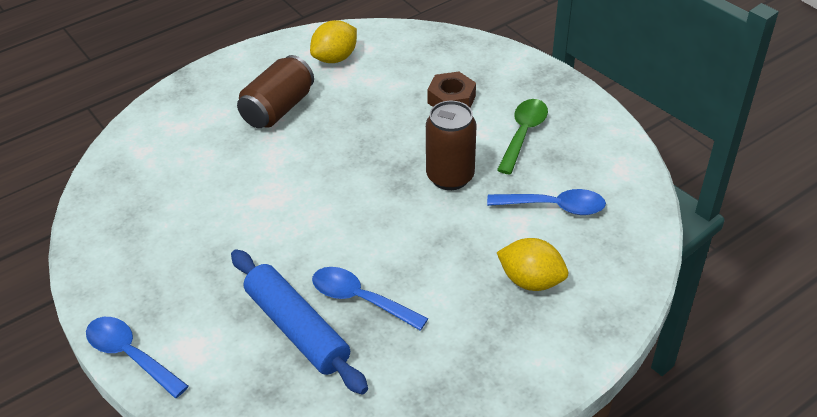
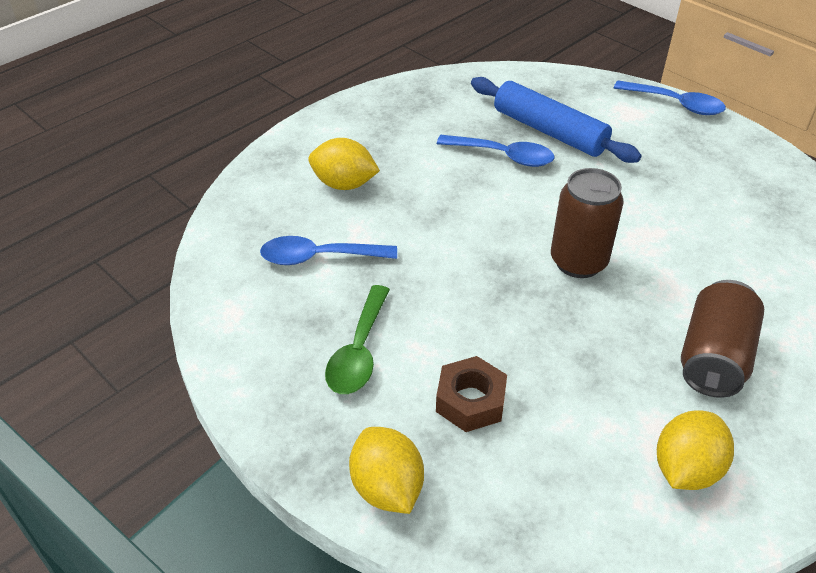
camera: 170 degrees right, 0 degrees up
(450, 177) = (446, 281): brown can -> brown can (578, 262)
(510, 64) = (387, 488): none -> yellow lemon

